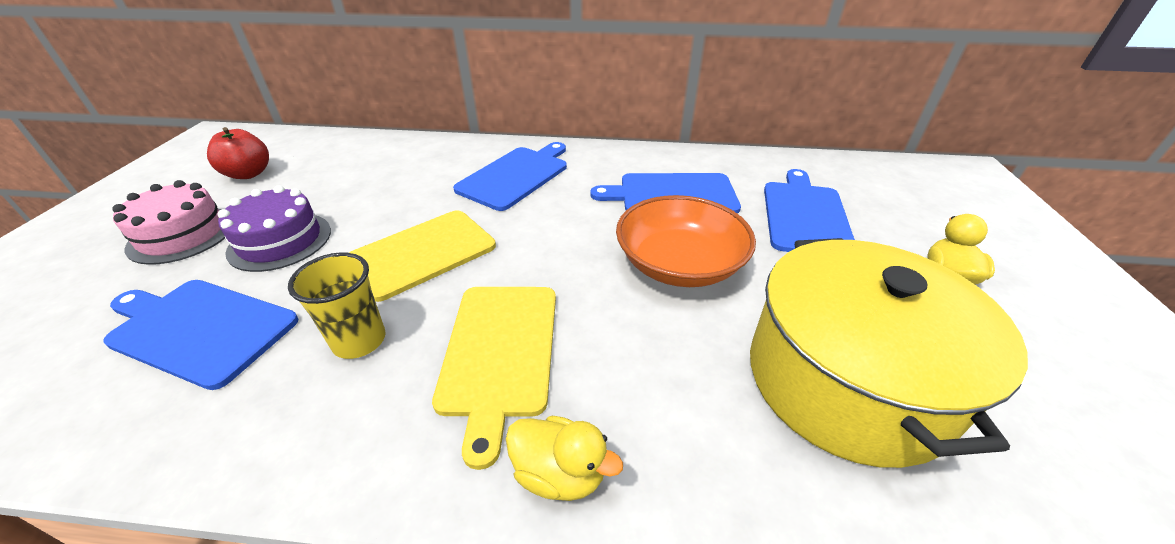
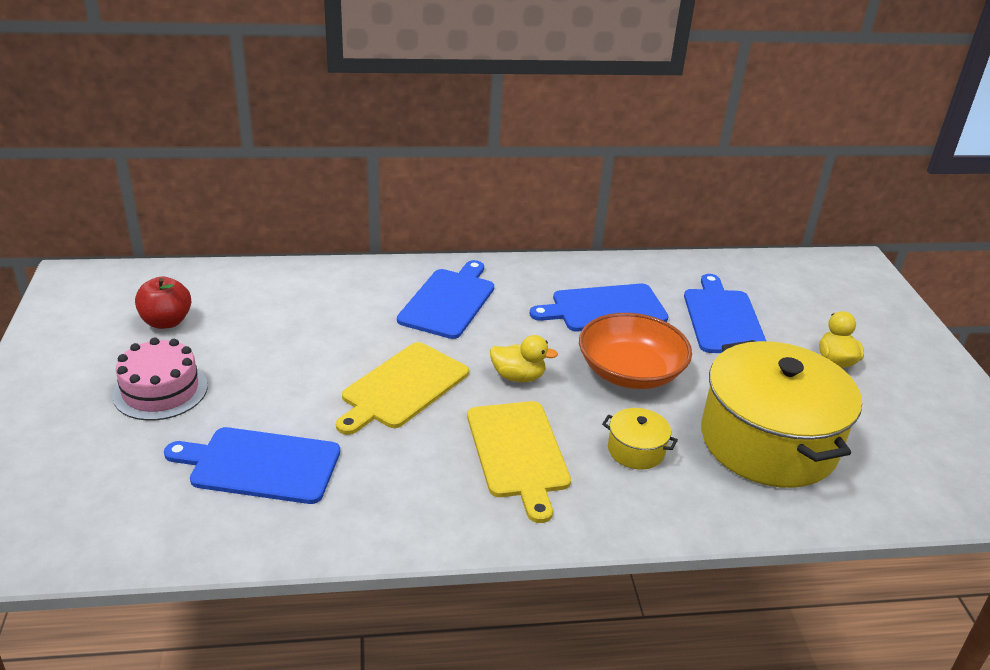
camera: 15 degrees left, 5 degrees down
(280, 241) = (264, 387): purple cake -> none
(359, 341) = (402, 458): yellow cup -> none
(559, 473) = (597, 517): yellow duck -> yellow duck (518, 377)
(653, 369) = (636, 450): none -> yellow pot

